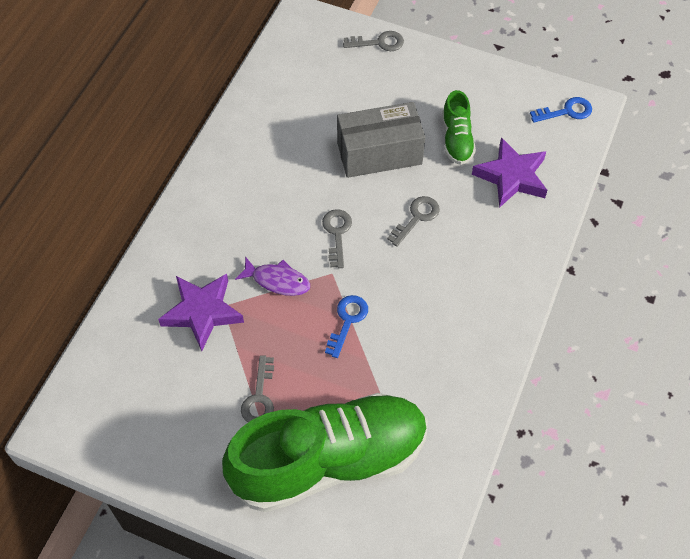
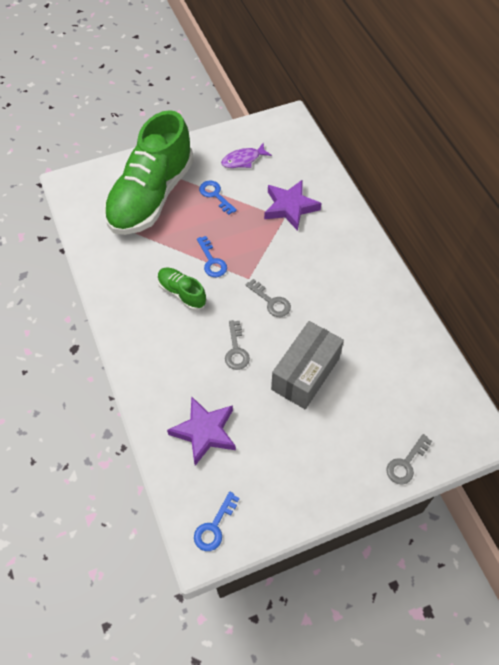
camera: 135 degrees right, 0 degrees up
(259, 397) = (215, 195): grey key -> blue key
(277, 281) = (272, 251): purple fish -> purple fish (243, 160)
(456, 139) = (268, 429): green shoe -> green shoe (182, 293)

